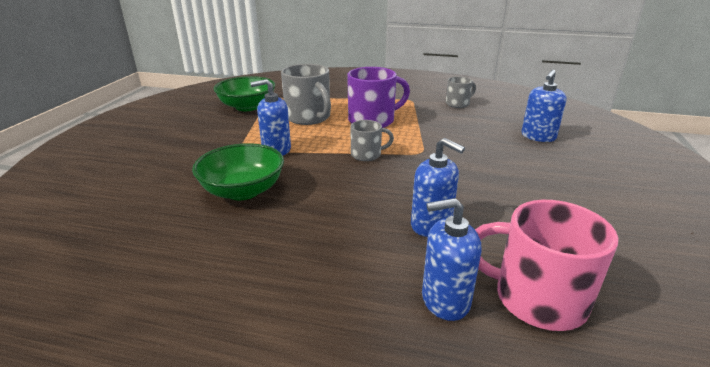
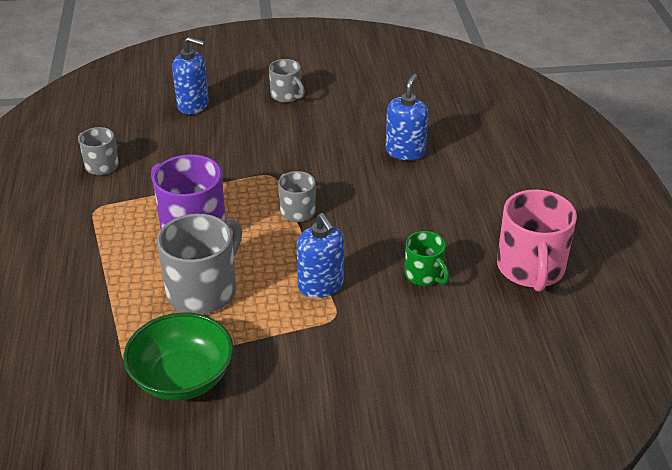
camera: 110 degrees left, 10 degrees up
(243, 191) = (424, 275): green bowl -> green mug
(445, 300) = (484, 136): blue soap dispenser -> none
(536, 298) = (457, 105): pink mug -> pink mug (531, 269)
(557, 178) = (286, 95): none -> grey mug

